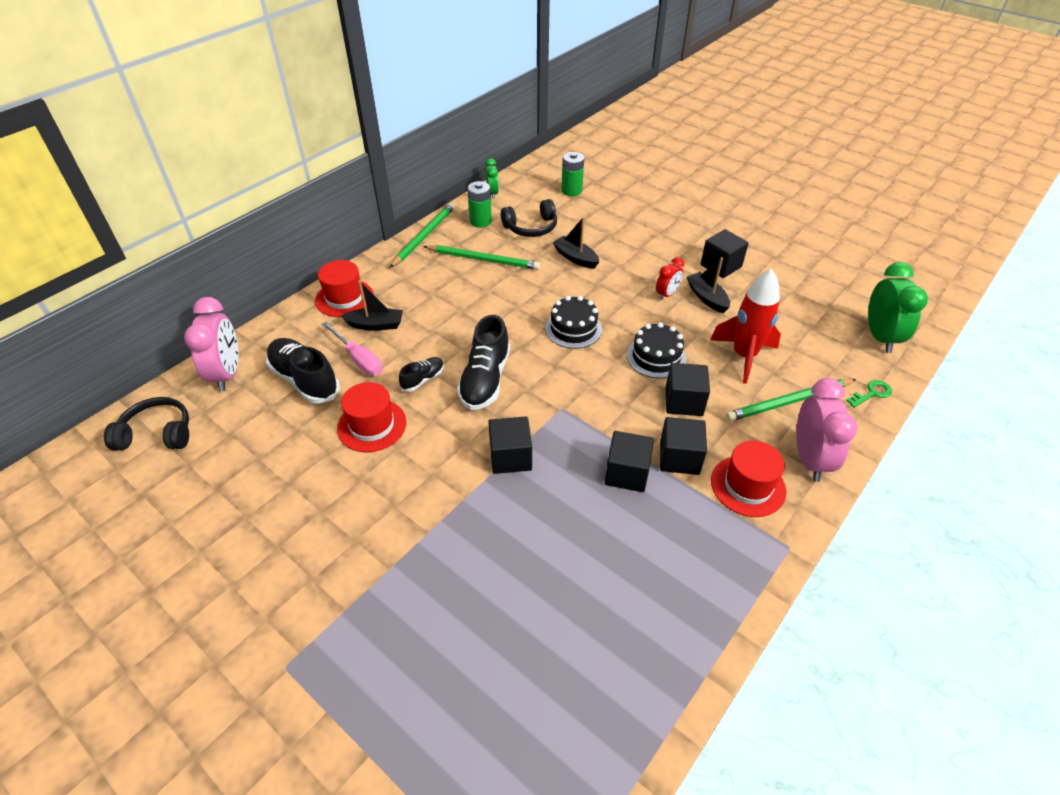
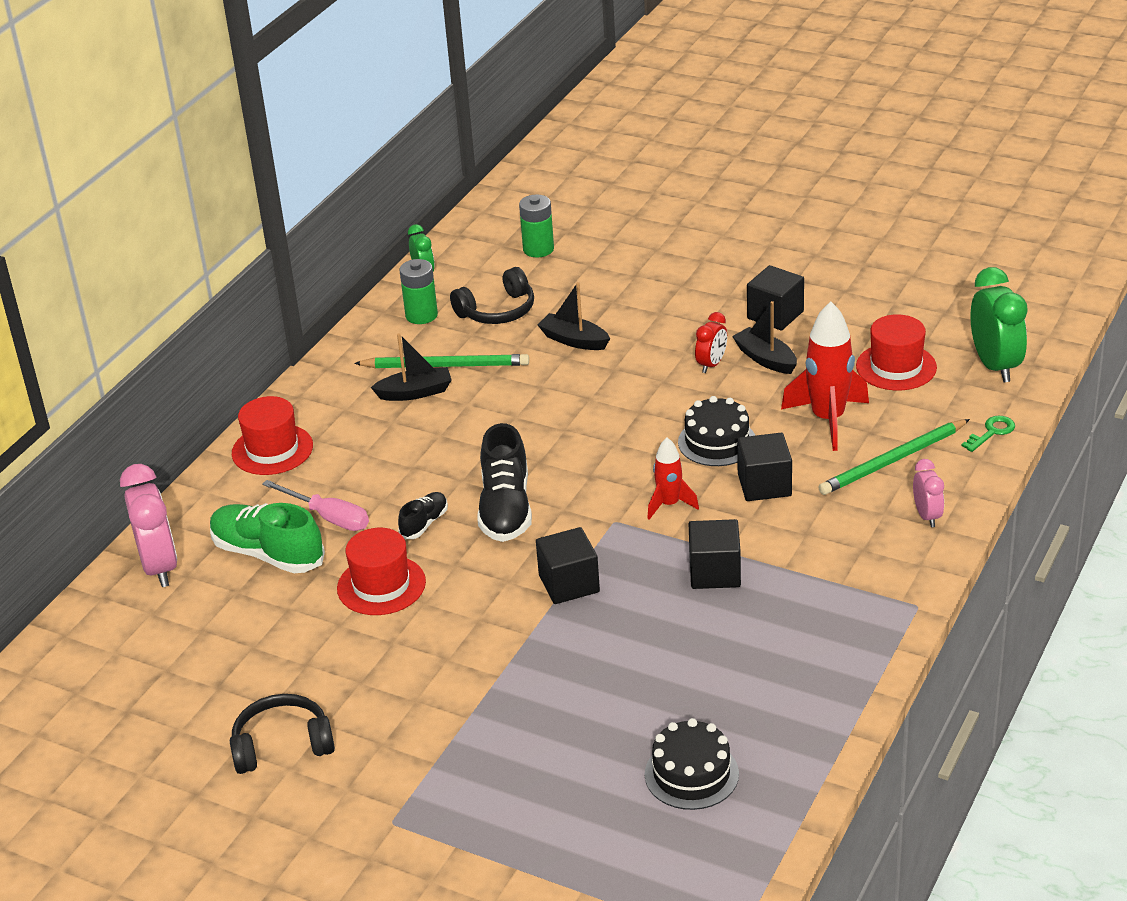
camera: 10 degrees left, 10 degrees down
(157, 434) = (107, 648): black headphones -> black headphones (282, 745)
(304, 380) = (268, 554): black shoe -> green shoe
(376, 325) = (332, 473): black boat -> black boat (415, 392)
(424, 236) = (348, 350): green pencil -> none
(573, 329) = (600, 429): black cake -> black cake (691, 774)
(607, 403) = (669, 505): none -> red rocket
(679, 458) = (773, 545): black cube -> none
(748, 486) = (860, 557): red hat -> red hat (896, 367)
(809, 459) = (927, 516): pink clock -> pink clock, size x0.55

